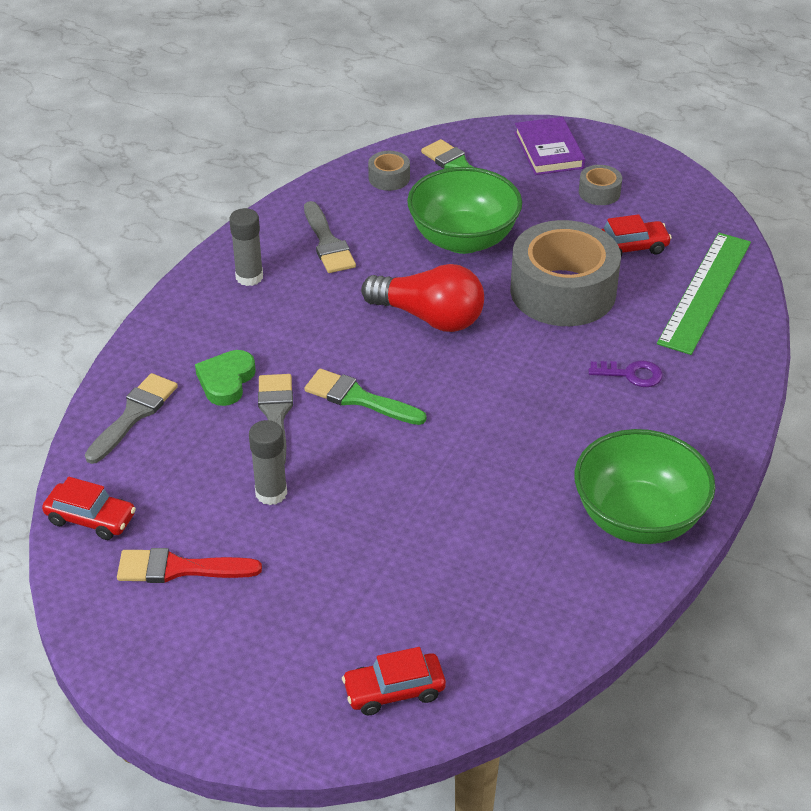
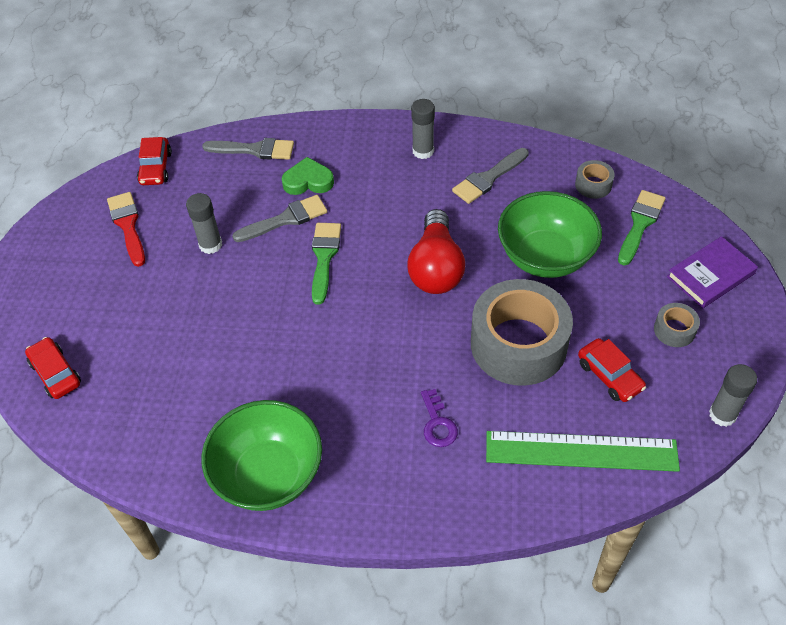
camera: 70 degrees right, 10 degrees up
(703, 199) = (722, 414): none -> grey glue stick

